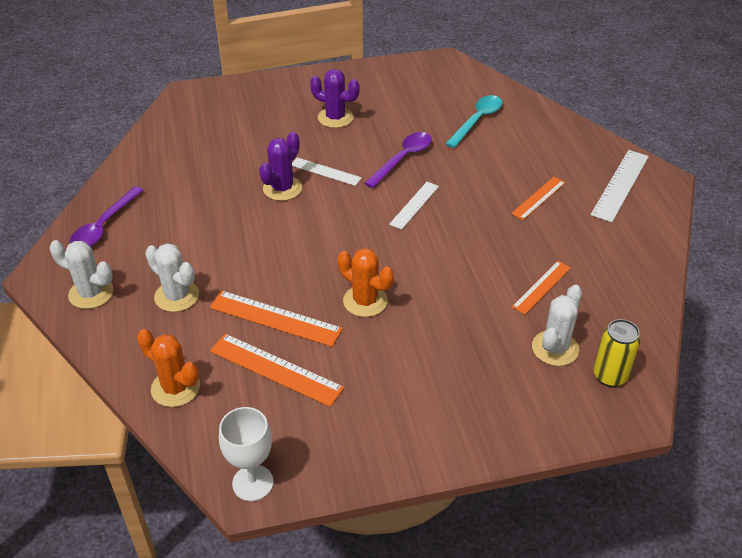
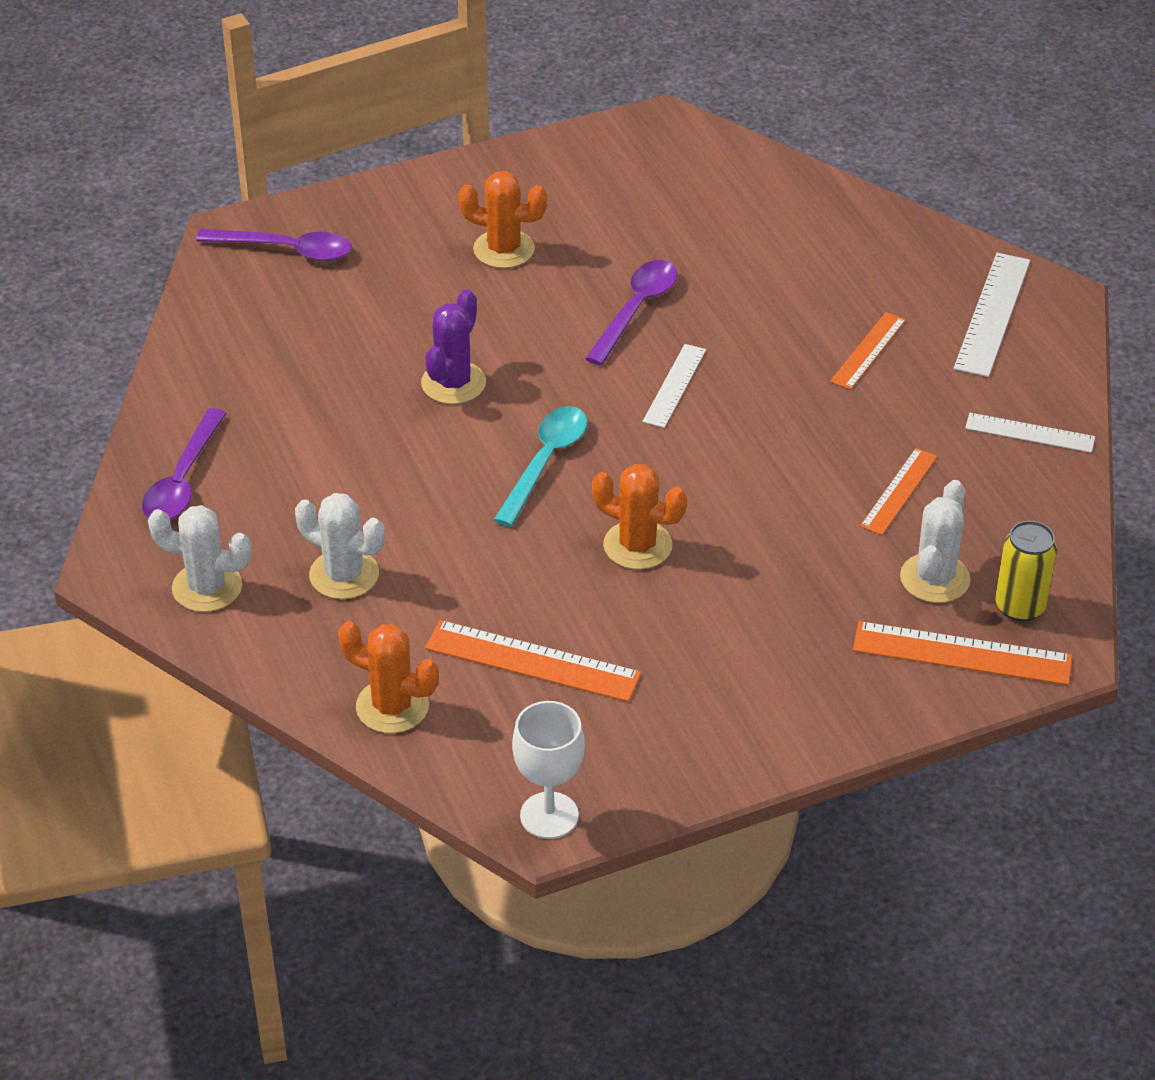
camera: 10 degrees left, 0 degrees up
(213, 105) = (286, 250): none -> purple spoon
(275, 318) = (508, 588): orange ruler -> orange ruler (962, 653)
(325, 171) = (515, 346): white ruler -> white ruler (1030, 433)
(335, 118) = (504, 249): purple cactus -> orange cactus
(477, 120) = (742, 228): turquoise spoon -> turquoise spoon (545, 462)

